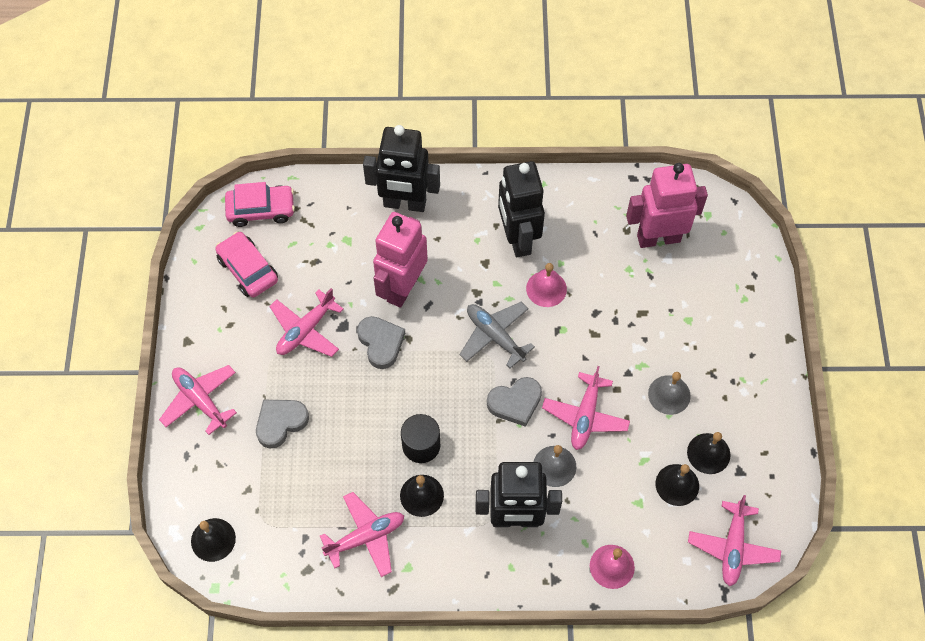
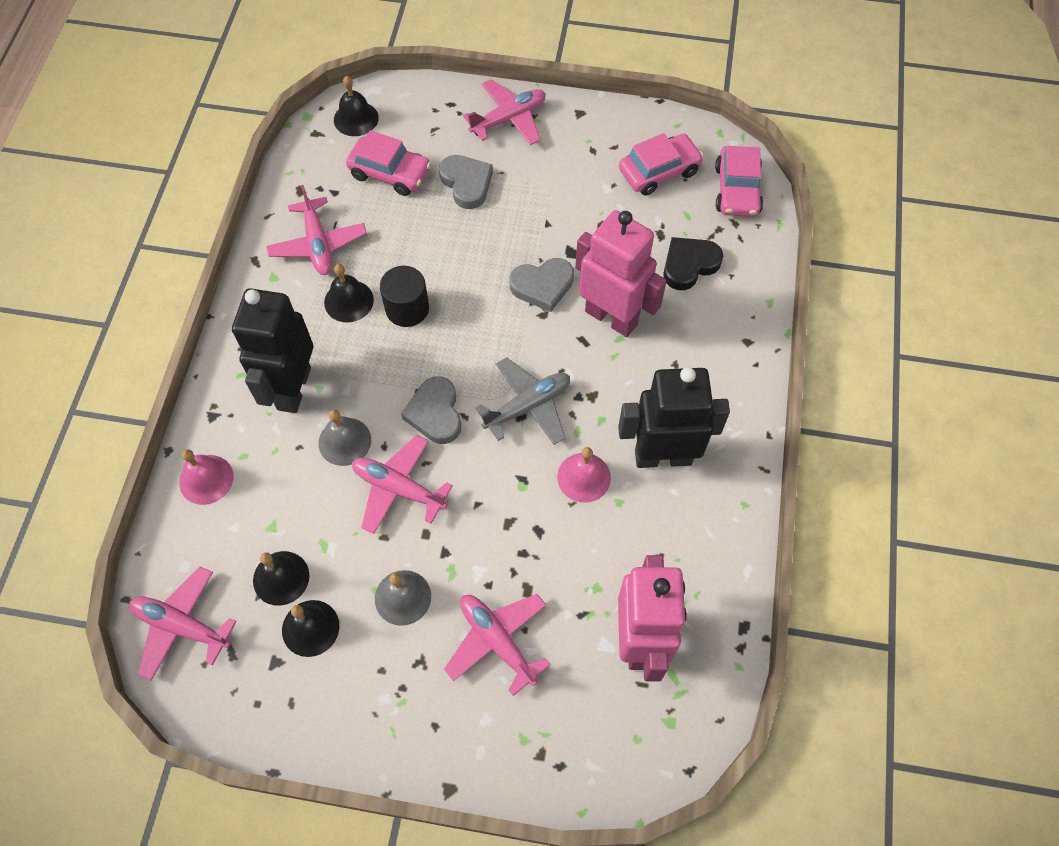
camera: 100 degrees right, 0 degrees up
(276, 492) = (390, 173): none -> pink car
(306, 330) = (573, 216): pink plane -> pink plane (497, 641)
(343, 237) = (689, 265): none -> black heart
(404, 203) = (730, 335): black robot -> none

